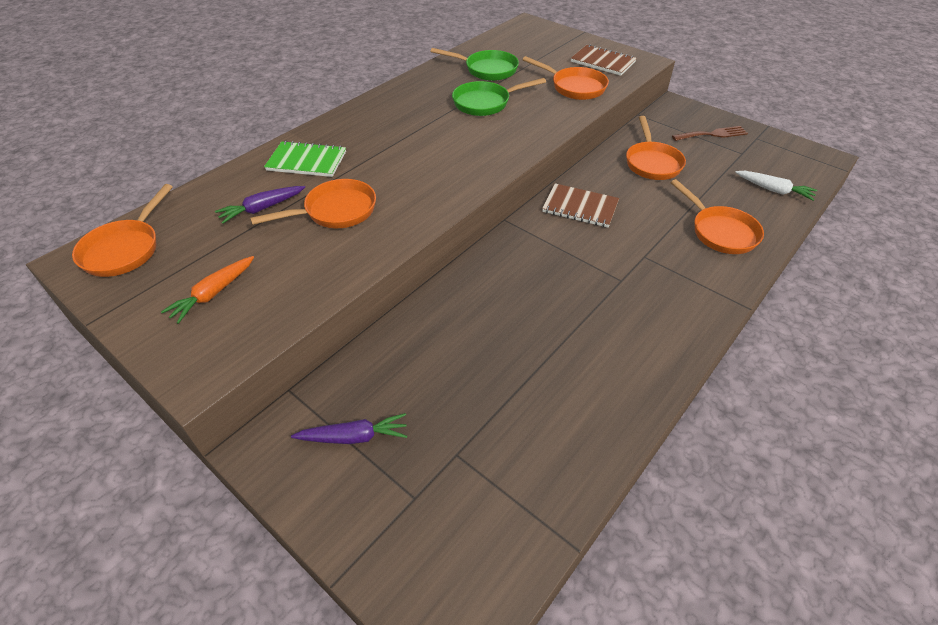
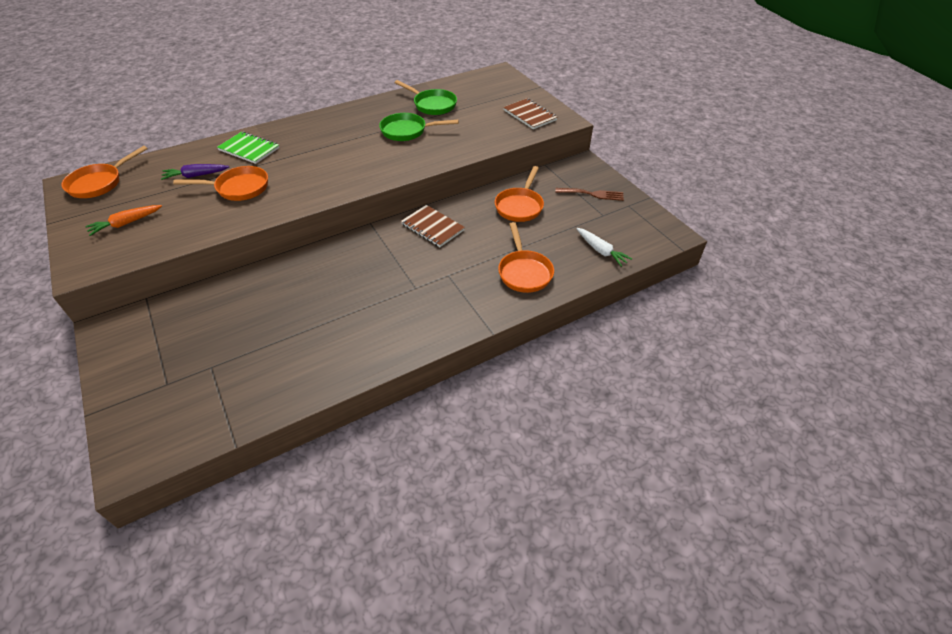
camera: 20 degrees right, 0 degrees up
(354, 437) = (161, 337): purple carrot -> none
(574, 87) = (487, 132): orange pan -> none

